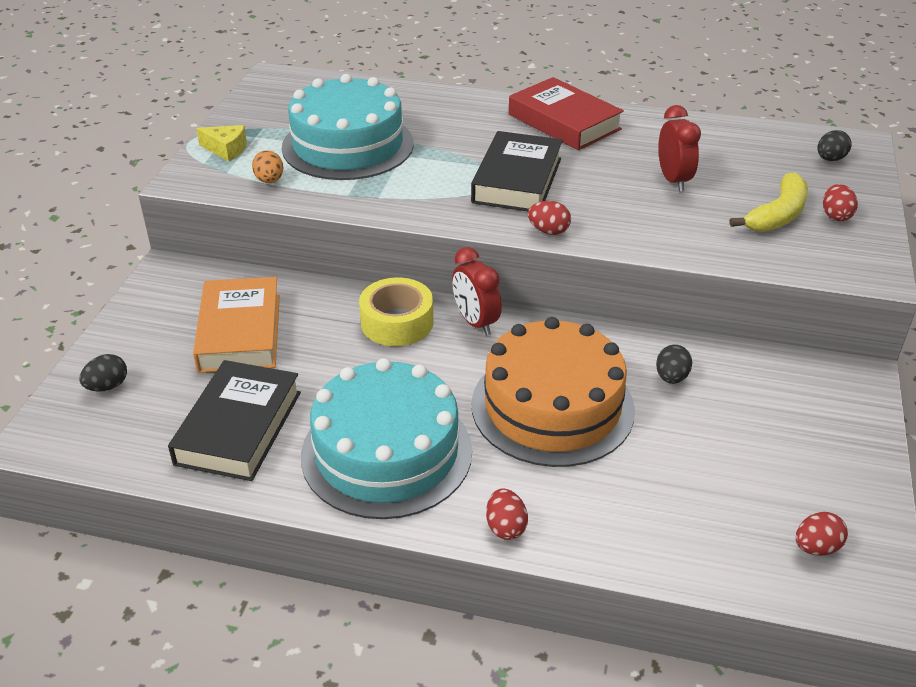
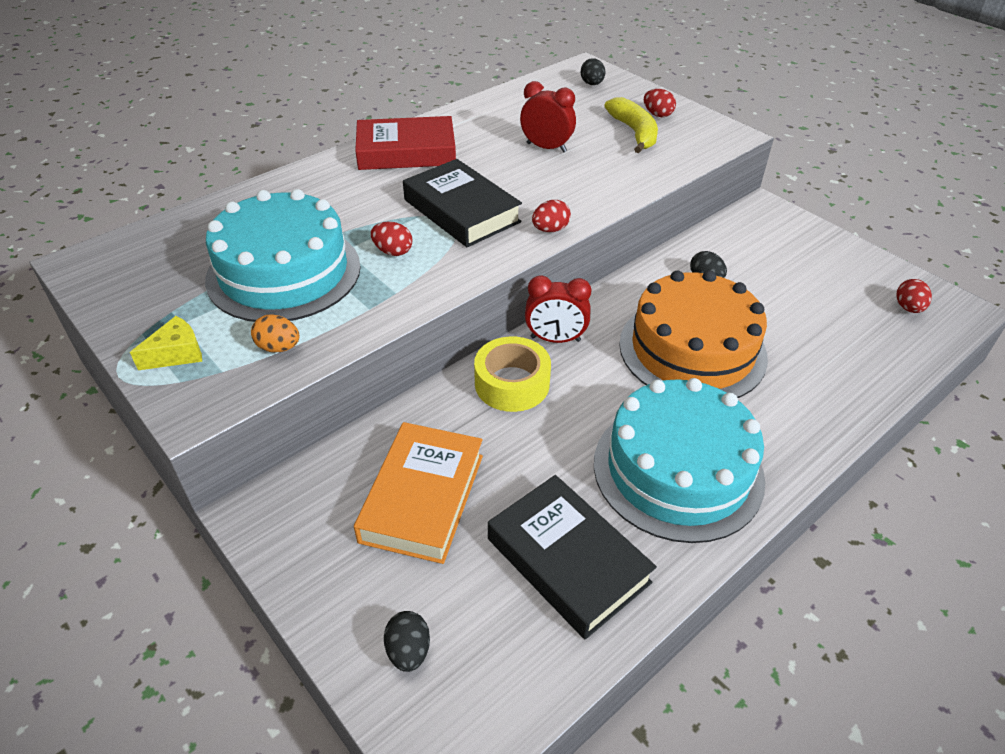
camera: 55 degrees left, 5 degrees up
(240, 332) = (422, 497): orange book -> orange book turned 75 degrees clockwise
(505, 527) = (809, 441): red egg -> red egg (393, 252)

